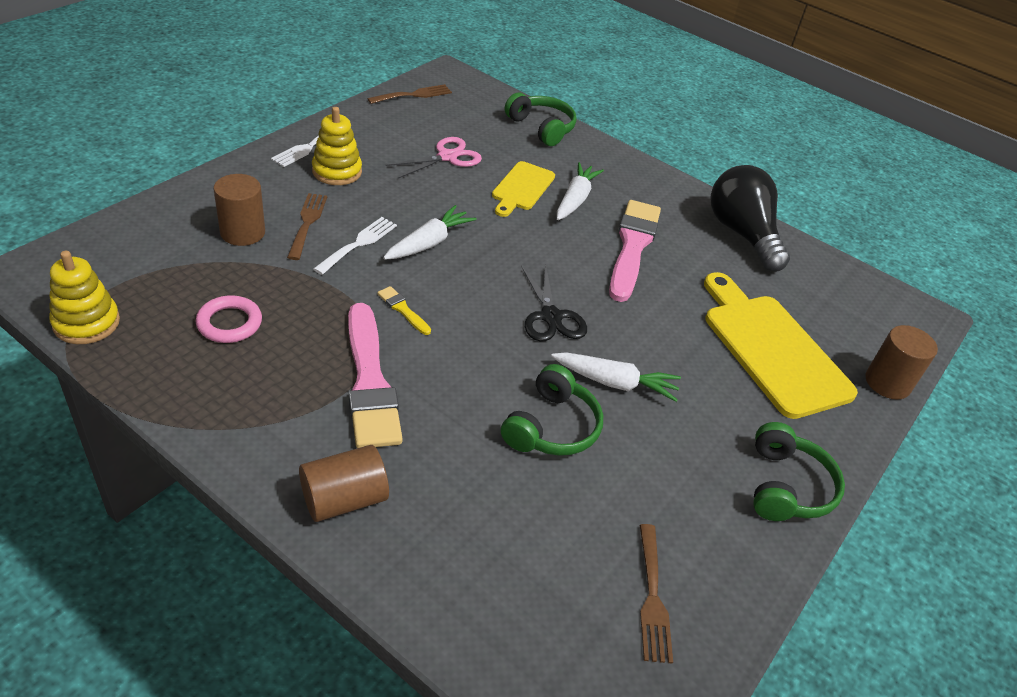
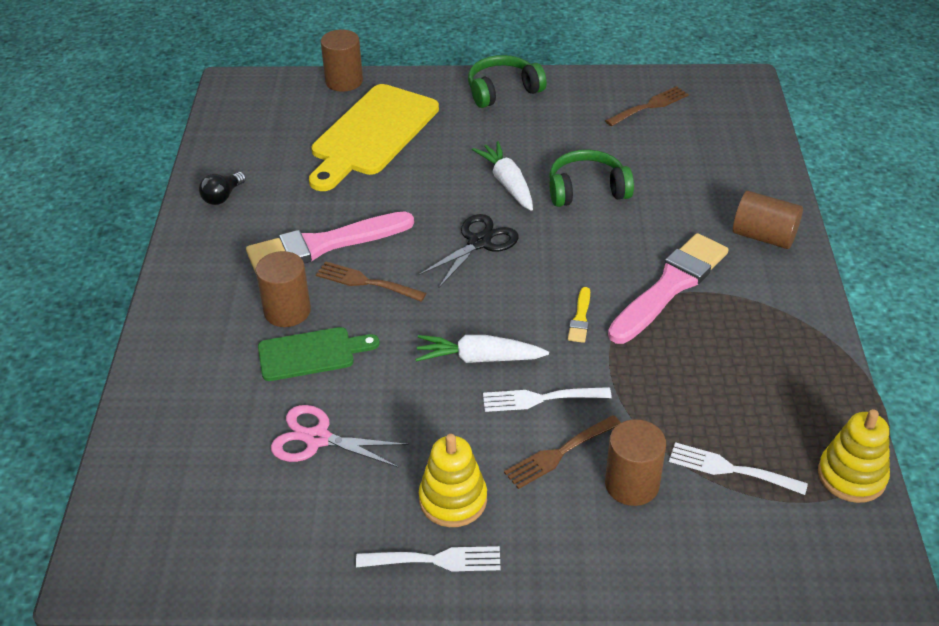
camera: 120 degrees left, 0 degrees up
(184, 276) = (730, 469): none -> white fork
(229, 323) = (730, 397): pink ring -> none
(413, 95) = (204, 562): brown fork -> brown fork (366, 282)
(522, 188) = (311, 354): yellow cutting board -> green cutting board
(541, 128) = (162, 407): green headphones -> none
(575, 199) = (287, 311): white carrot -> brown cylinder
(742, 234) = (222, 197): black light bulb -> black light bulb, size x0.44

